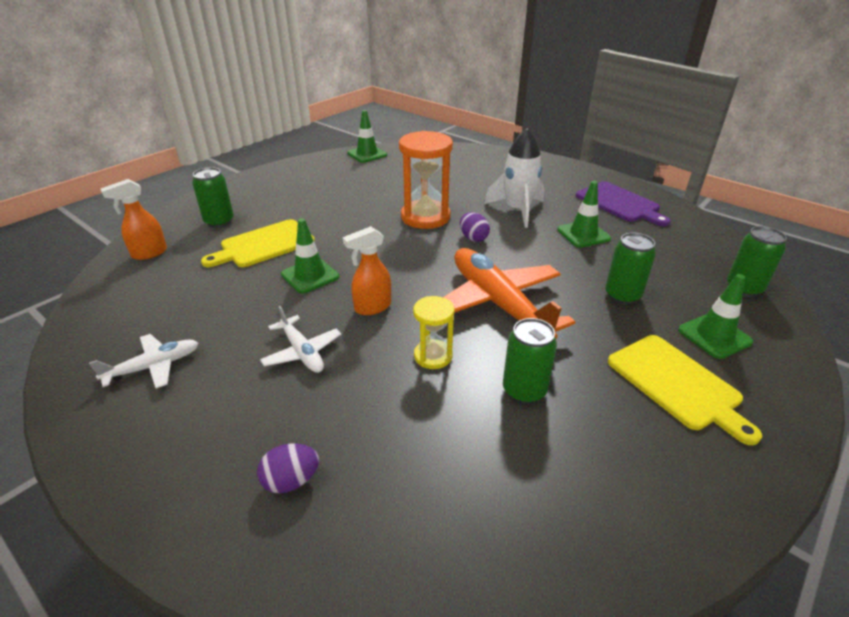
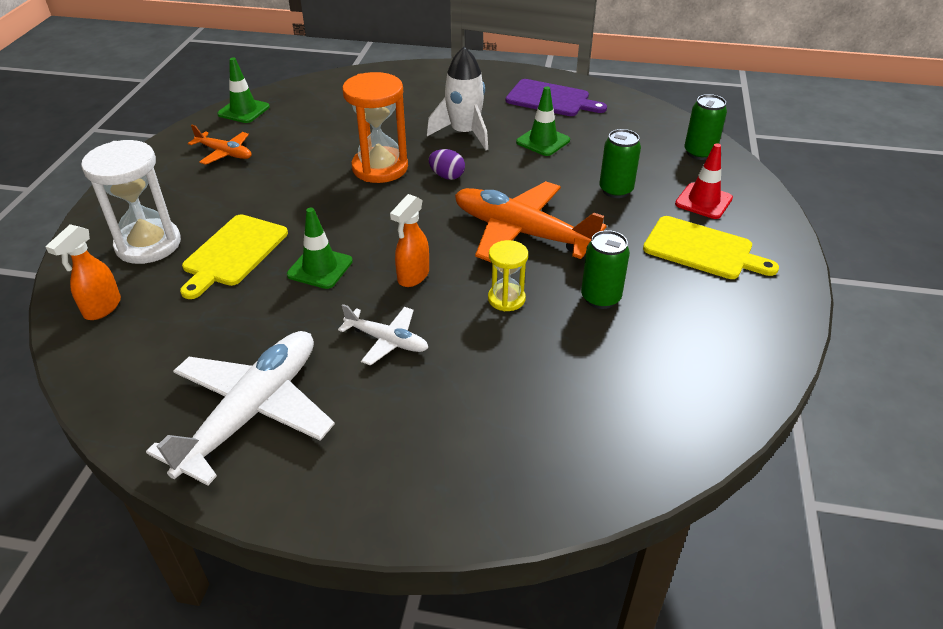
camera: 30 degrees left, 5 degrees up
(153, 367) = (252, 412): white plane -> white plane, size x1.96
(219, 222) = (148, 244): green can -> white hourglass
(291, 481) = (482, 441): purple egg -> none
(327, 178) = (224, 153): none -> orange plane
(714, 336) = (703, 201): green traffic cone -> red traffic cone

